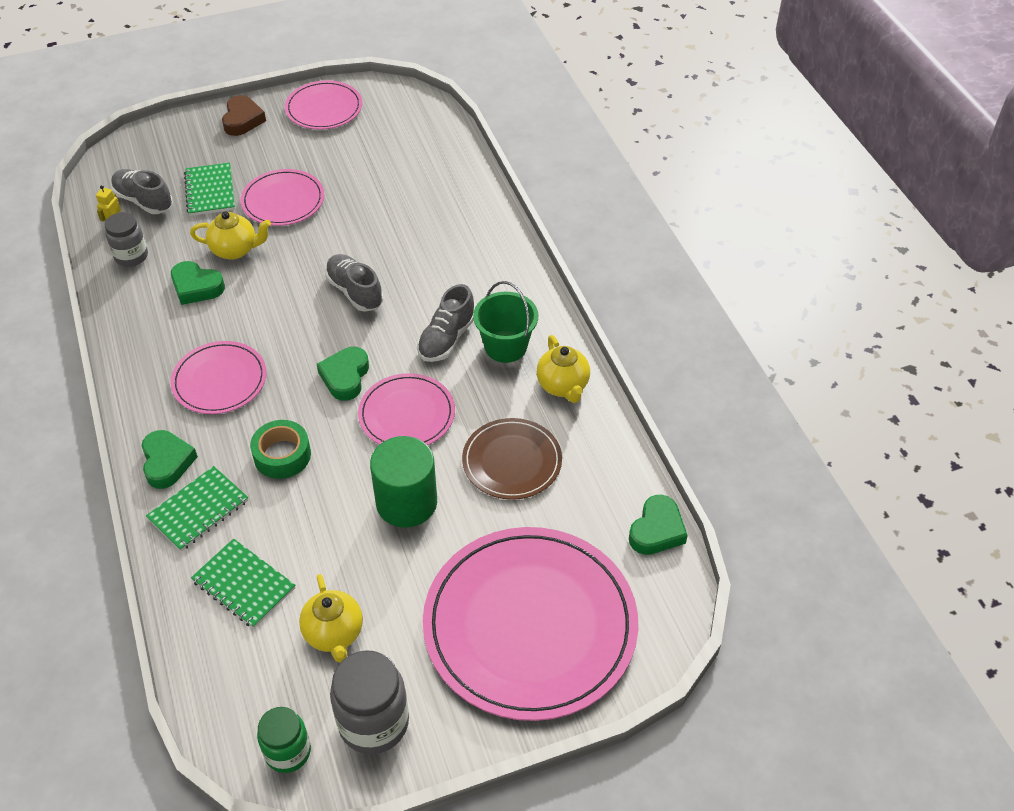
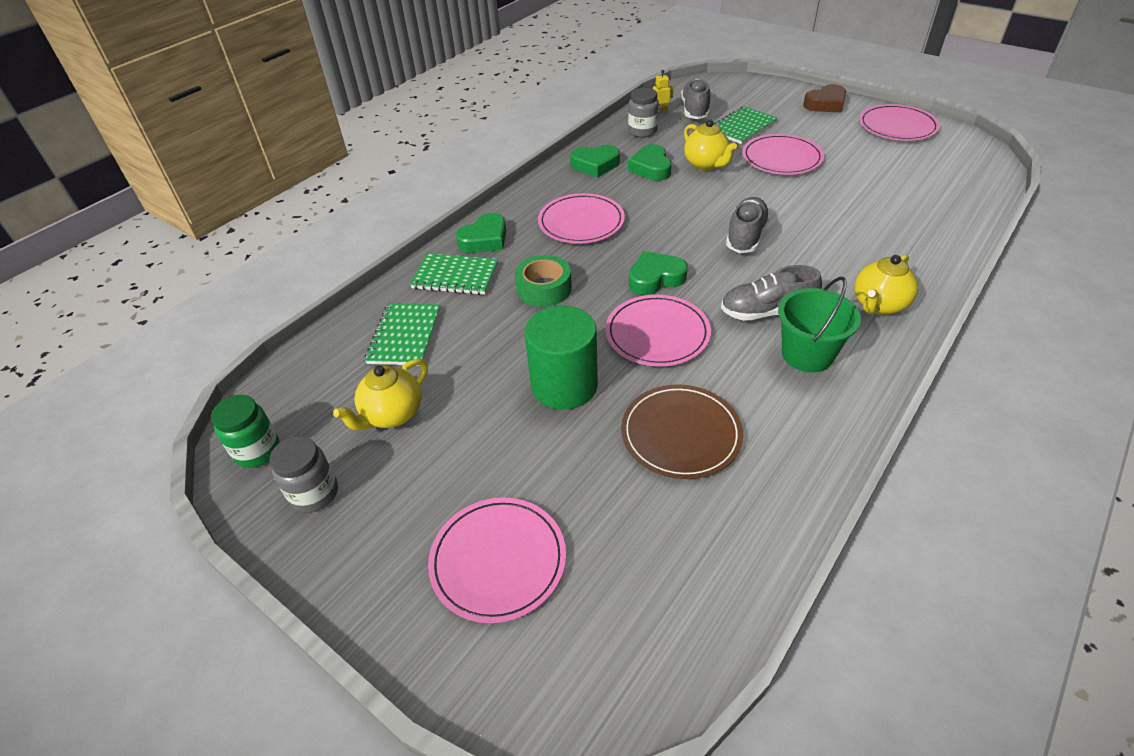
camera: 60 degrees right, 5 degrees down
(373, 722) = (314, 493): grey jar -> grey jar, size x0.64
(530, 625) = (498, 560): pink plate -> pink plate, size x0.52
(563, 386) = (814, 422): yellow teapot -> yellow teapot (878, 305)
(657, 530) = (718, 619): green heart -> green heart (595, 165)

